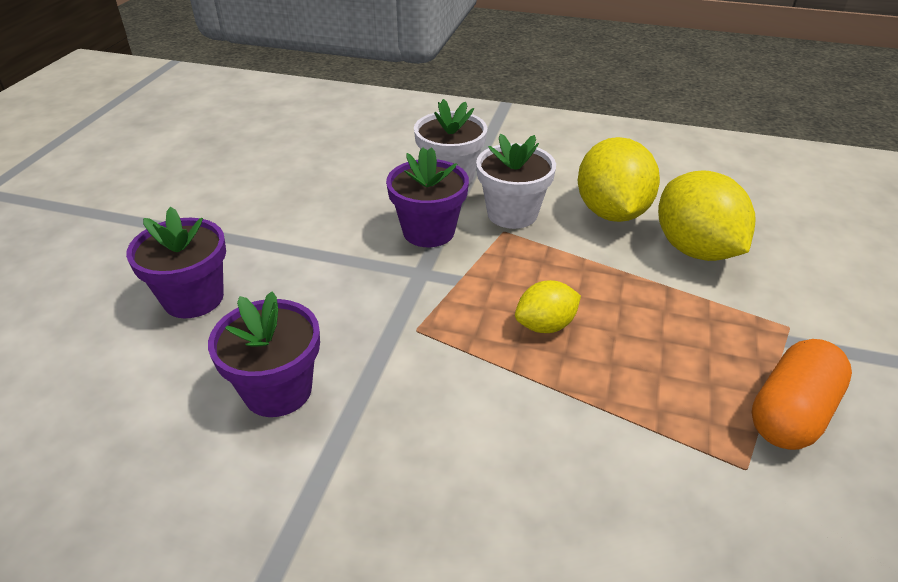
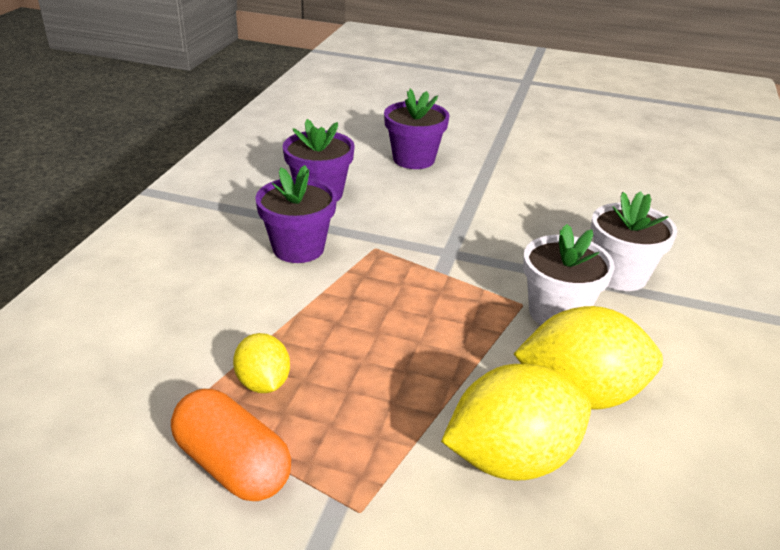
camera: 90 degrees right, 5 degrees down
(428, 231) = (513, 258): purple flower pot -> purple flower pot (298, 248)
(545, 325) = (375, 316): yellow lemon -> yellow lemon (263, 383)

